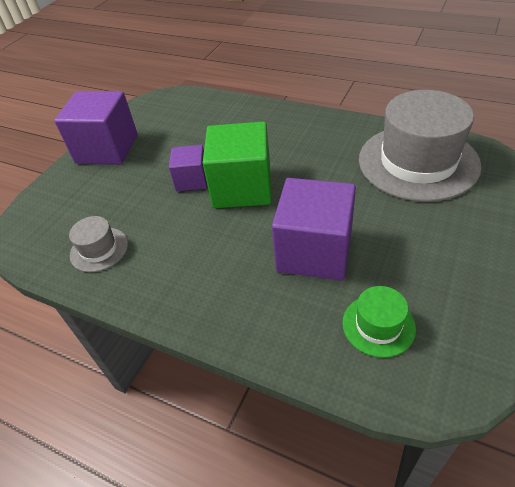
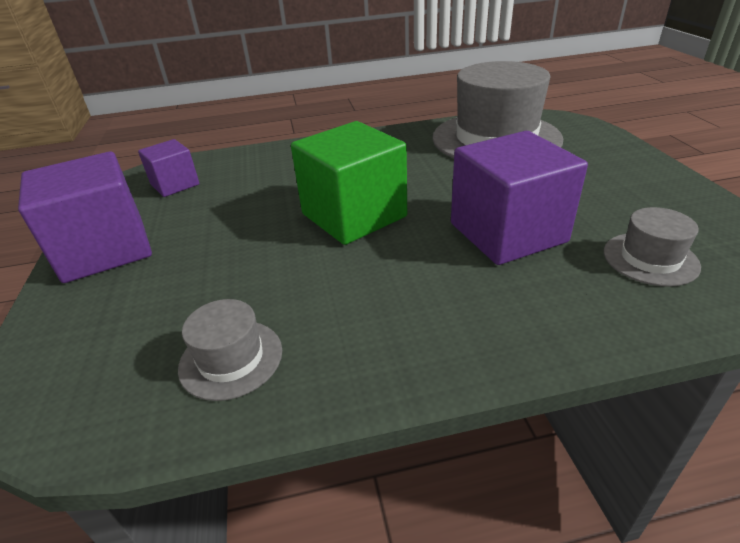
camera: 40 degrees left, 10 degrees down
(192, 180) = (280, 232): purple cube -> purple cube (175, 184)
(378, 325) = (650, 259): green hat -> grey hat

